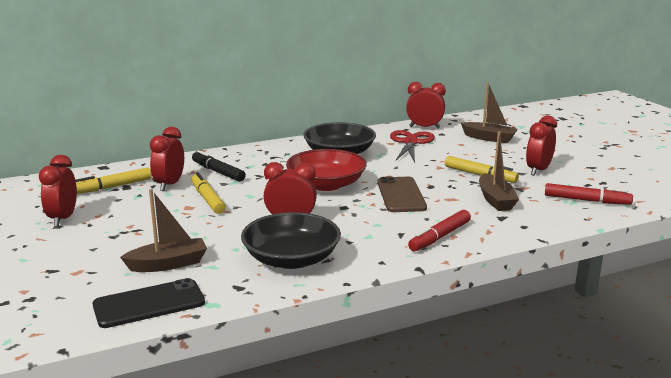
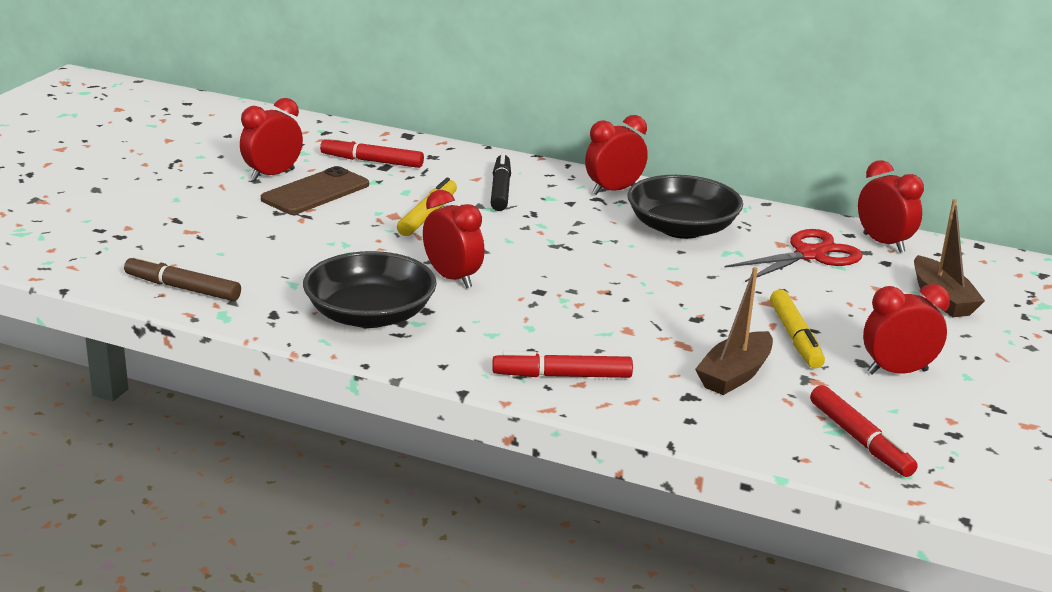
camera: 45 degrees right, 5 degrees up
(112, 187) = (372, 161): yellow marker -> red marker
(149, 304) = (183, 288): black phone -> brown marker
(168, 264) = (264, 262): brown boat -> none
(169, 184) = (426, 183): red clock -> red clock (613, 190)
(326, 184) = (580, 257): red bowl -> none
(401, 195) = (634, 310): brown phone -> brown phone (315, 192)

